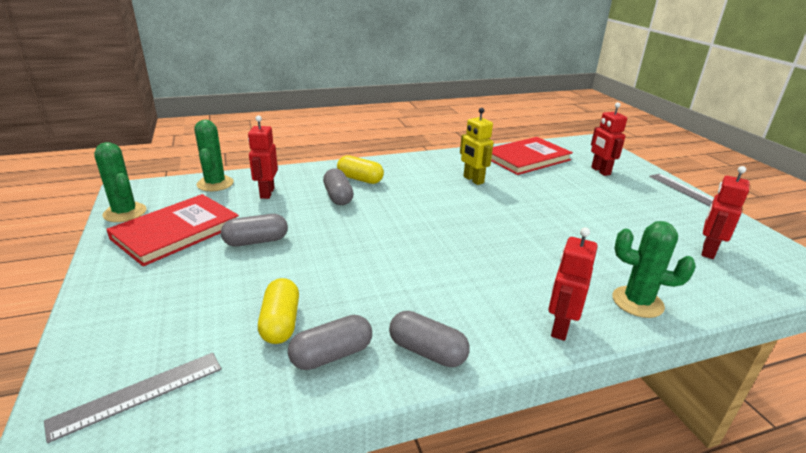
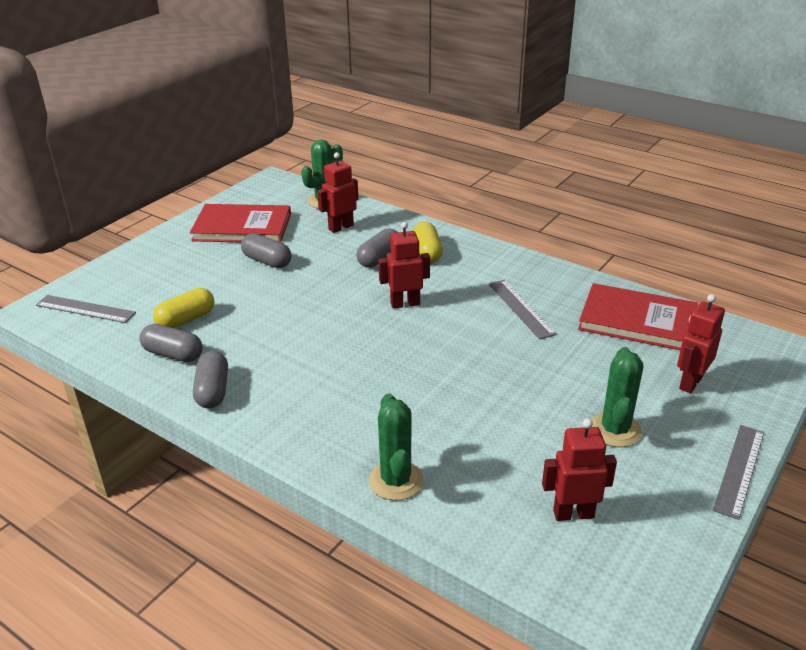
camera: 55 degrees right, 5 degrees up
(125, 213) = (242, 197): green cactus -> green cactus (615, 430)
(473, 180) = (521, 308): yellow robot -> grey ruler
(560, 327) = (305, 444): red robot -> red robot (405, 304)

